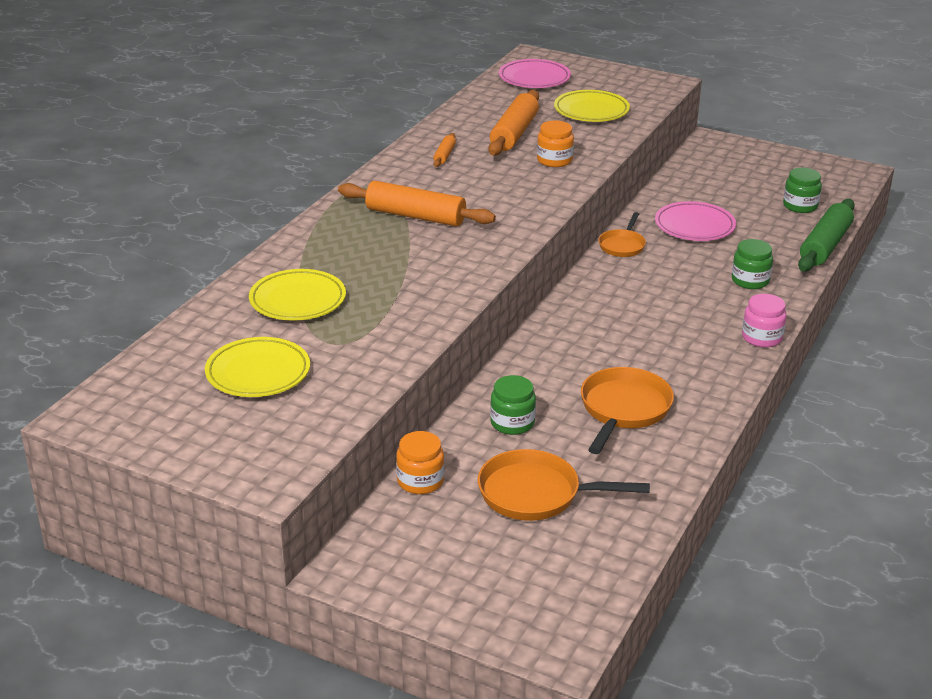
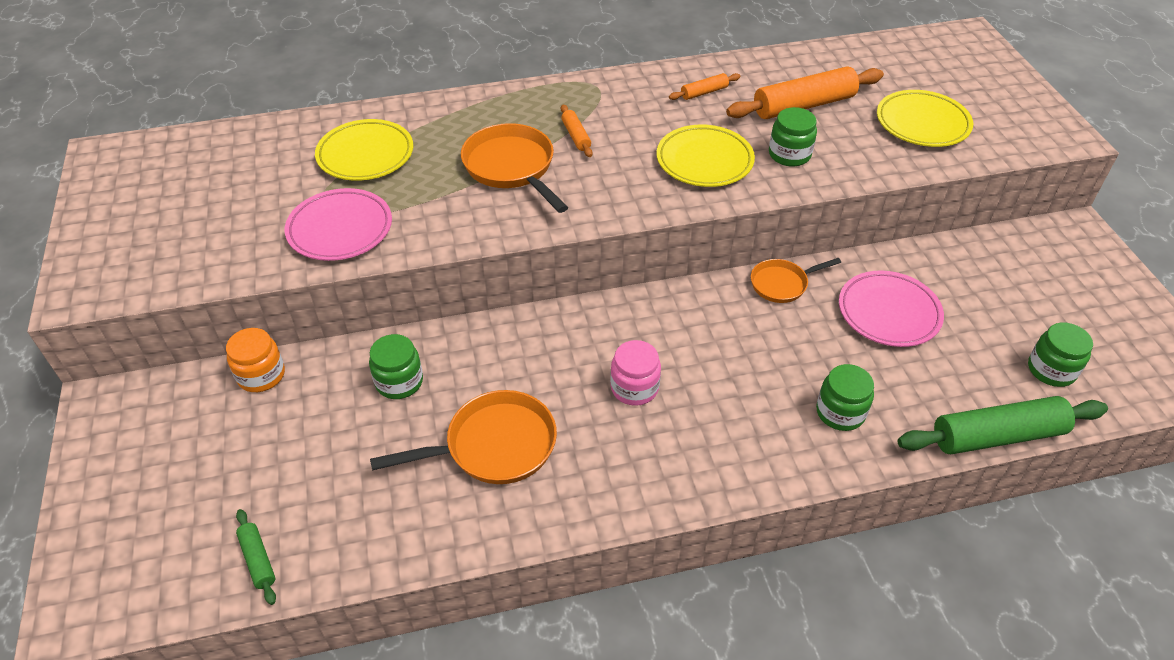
camera: 50 degrees right, 15 degrees up
(258, 373) = (236, 197): yellow plate -> yellow plate (704, 161)
(415, 216) = (576, 136): orange rolling pin -> orange rolling pin, size x0.48
(534, 78) = (927, 59): pink plate -> pink plate (340, 229)
(536, 494) = (302, 461): orange pan -> orange pan (512, 167)
(554, 160) = (789, 154): orange jar -> green jar
(607, 546) = (258, 560): none -> green rolling pin
(762, 338) = (740, 482): pink jar -> pink jar (634, 388)

